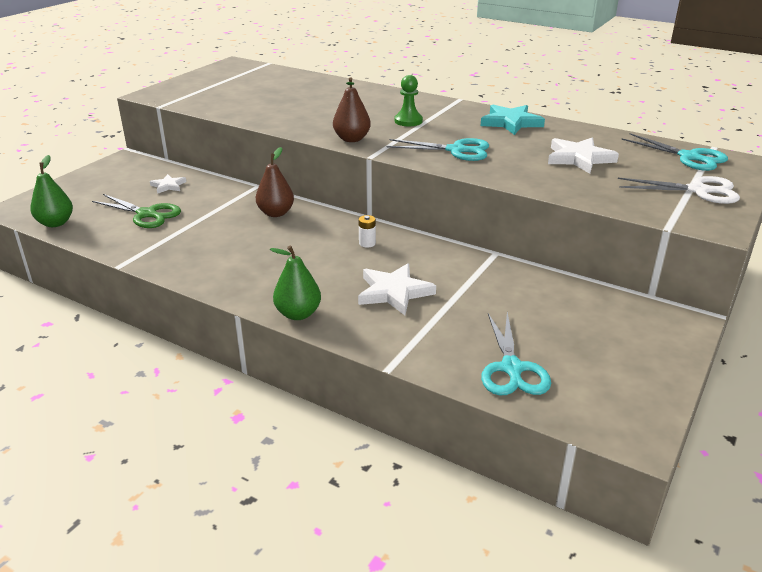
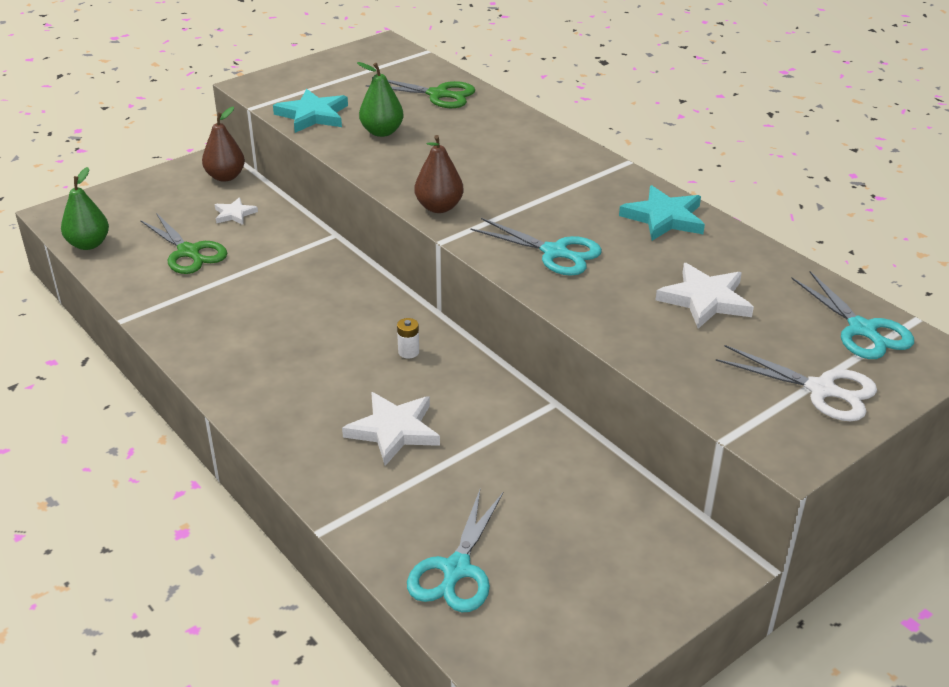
camera: 20 degrees right, 5 degrees up
(212, 104) = (313, 115): none -> turquoise star
(276, 213) = (331, 282): brown pear -> brown pear (225, 177)
(297, 83) = (438, 95): none -> green scissors
(298, 314) = (270, 433): green pear -> green pear (382, 132)
(408, 121) = (531, 189): green pawn -> none

